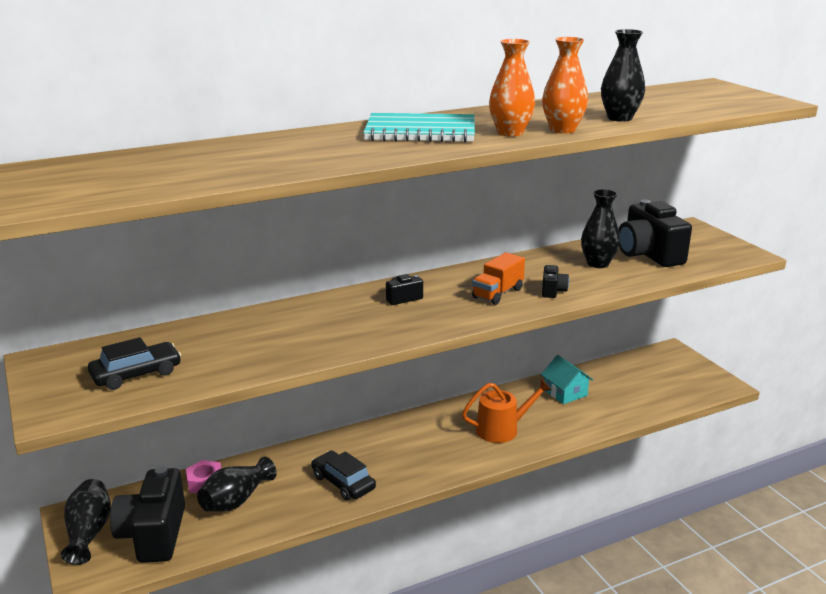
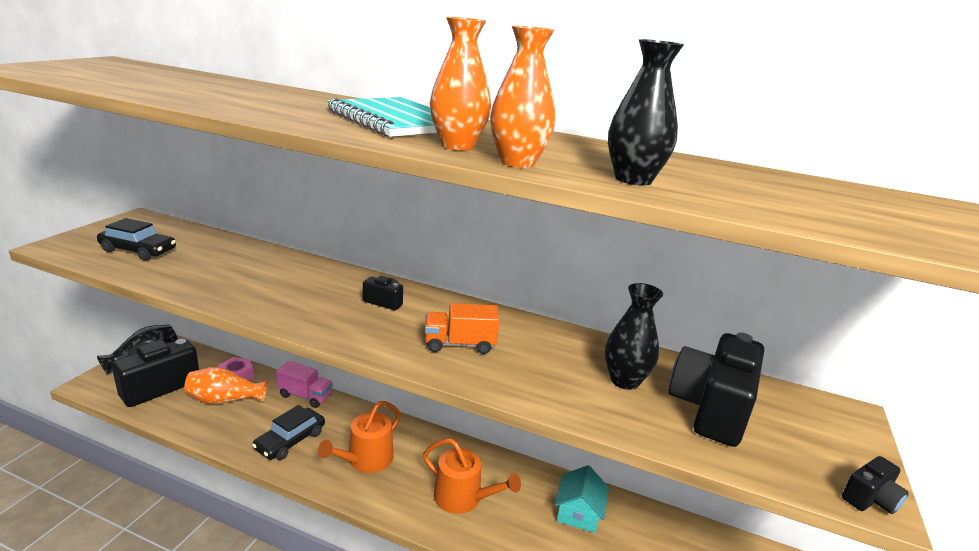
camera: 45 degrees right, 0 degrees up
(236, 500) = (225, 400): black vase -> orange vase
(291, 455) = (305, 396): none -> pink truck
(343, 482) = (290, 440): black car -> black car turned 150 degrees counterclockwise
(413, 454) = (366, 460): none -> orange watering can
(553, 291) = (512, 374): black camera -> black camera (870, 499)

